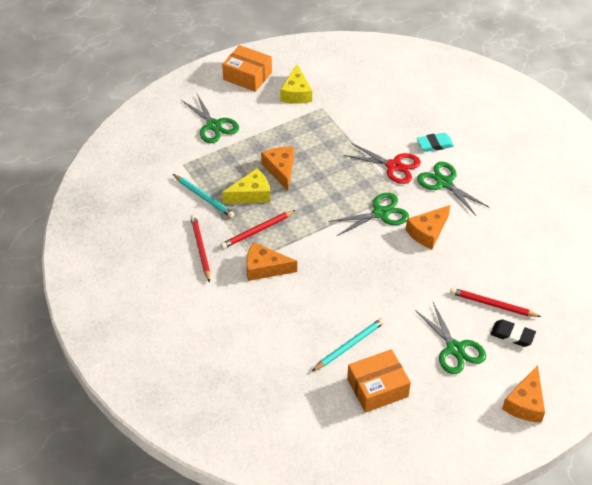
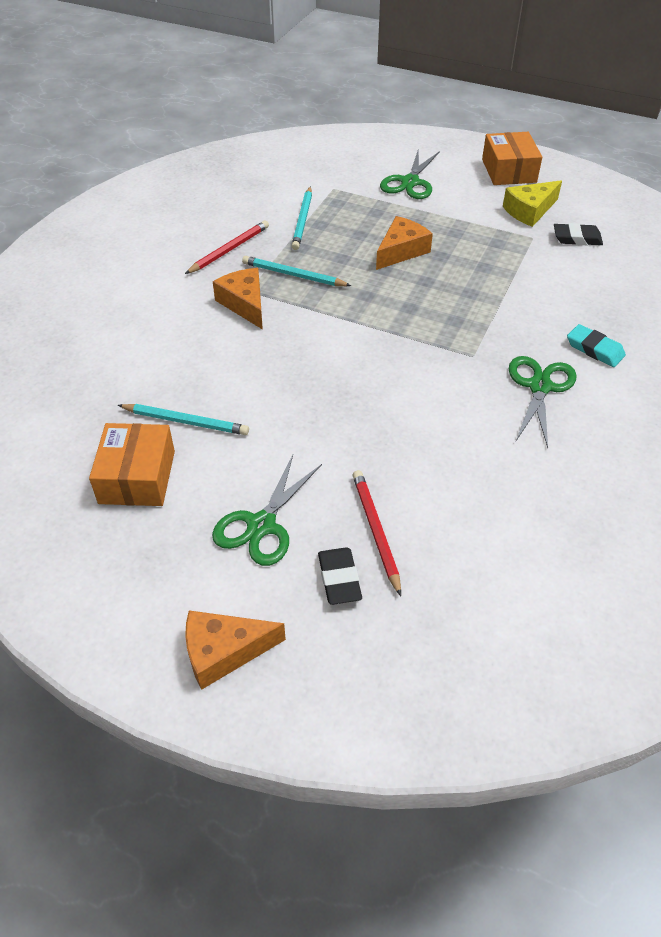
camera: 55 degrees right, 0 degrees up
(251, 194) = (342, 248): yellow cheese -> none
(257, 231) = (294, 275): red pencil -> turquoise pencil
(340, 91) = (577, 238): none -> black eraser
(377, 388) = (137, 477): orange box -> orange box turned 60 degrees clockwise
(380, 213) = (423, 354): green scissors -> none
(393, 166) = (513, 331): red scissors -> none
(427, 232) = (438, 409): orange cheese -> none

